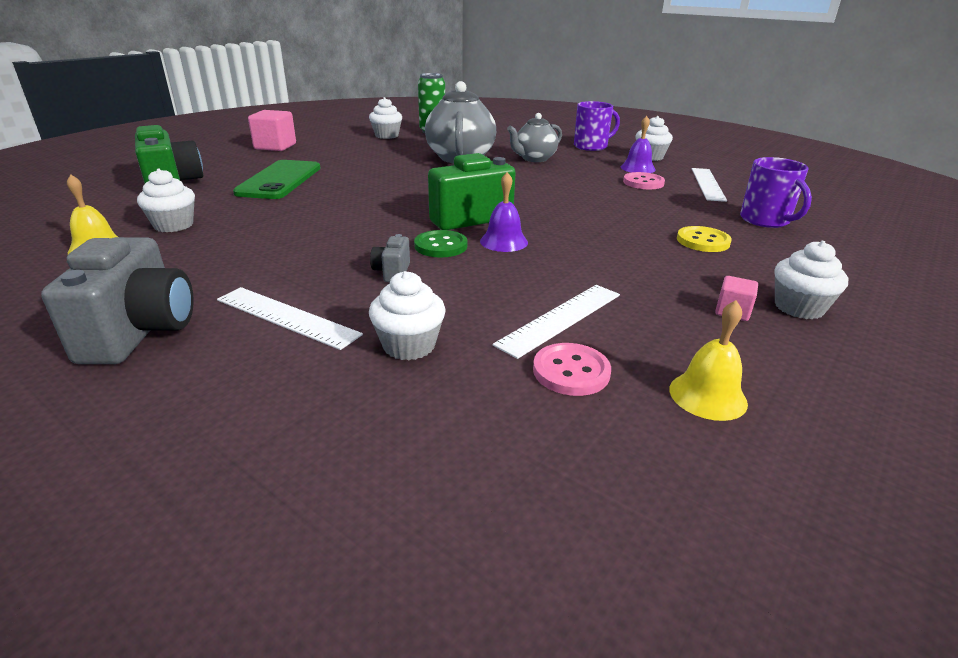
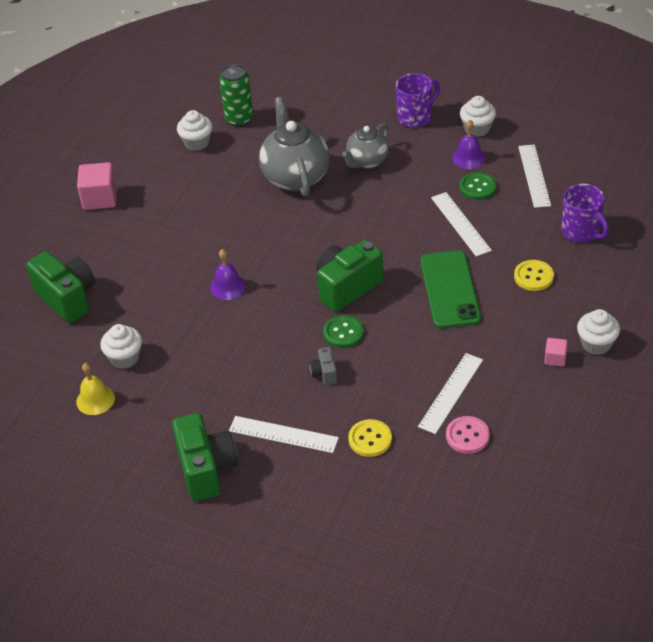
camera: 10 degrees left, 15 degrees up
(140, 332) = (206, 470): grey camera -> green camera
(280, 180) = (154, 266): green phone -> green phone (450, 290)
(409, 345) = (370, 439): white cupcake -> yellow button
(503, 241) = (387, 315): purple bell -> purple bell (228, 286)
(618, 198) = (460, 224): none -> white ruler
(643, 183) = (477, 187): pink button -> green button
(707, 395) = (542, 435): yellow bell -> none

